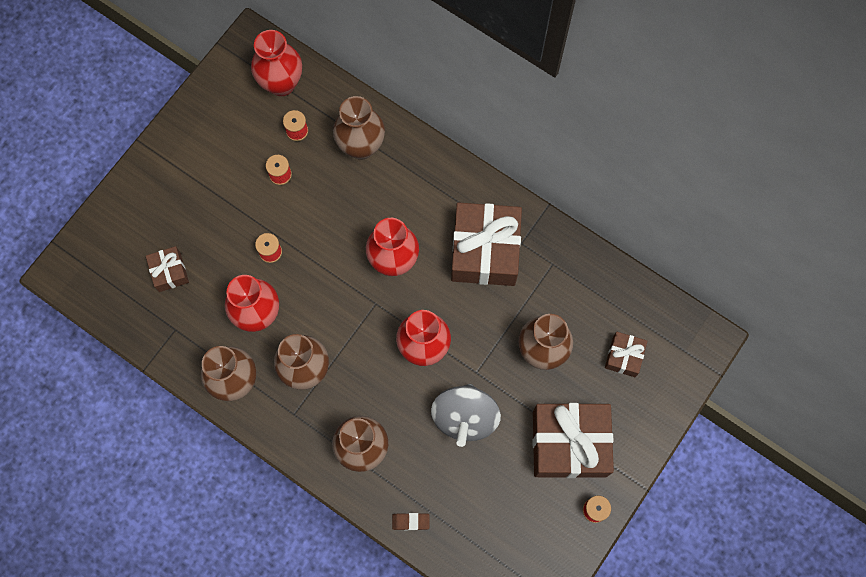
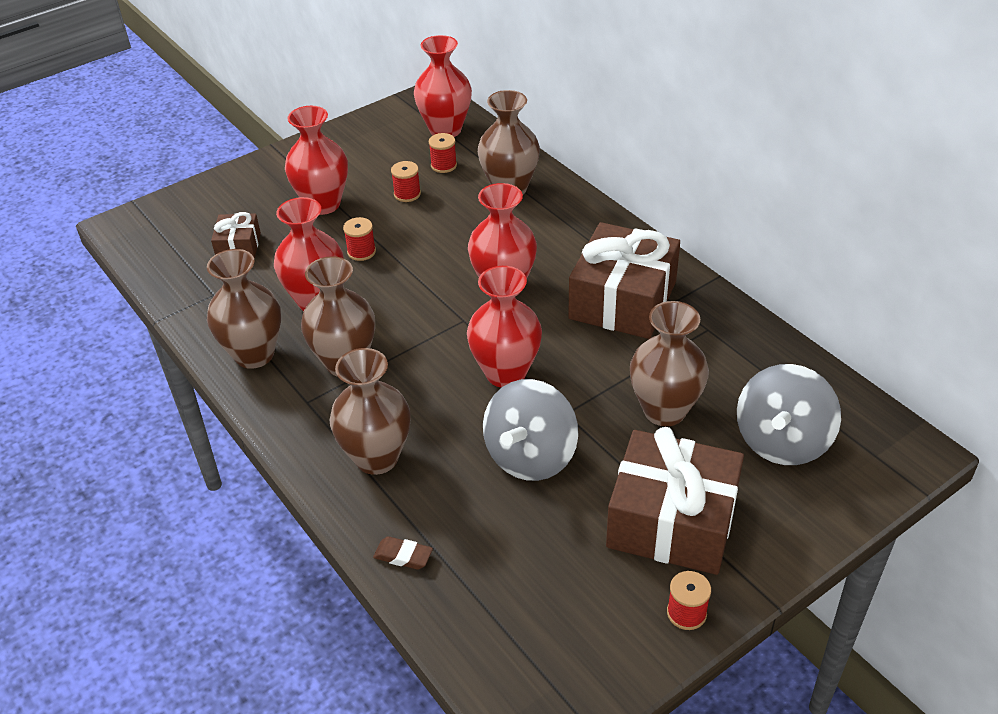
camera: 20 degrees right, 30 degrees down
(216, 204) = (323, 204): none -> red vase
(624, 356) = (782, 441): brown gift -> grey spinning top

